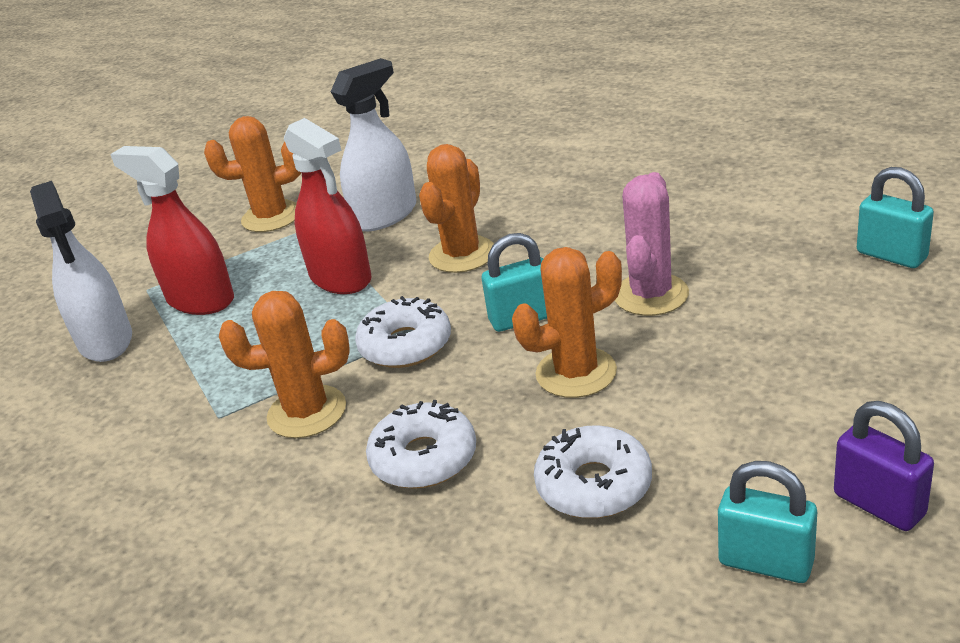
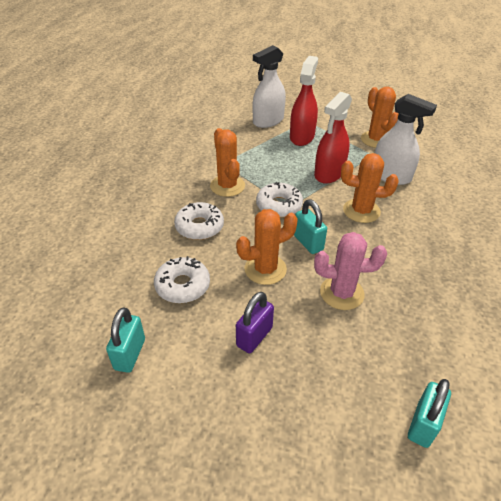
camera: 70 degrees right, 10 degrees up
(576, 373) = (265, 269): orange cactus -> orange cactus turned 75 degrees counterclockwise
(879, 504) = (167, 404): purple padlock -> purple padlock (254, 337)

